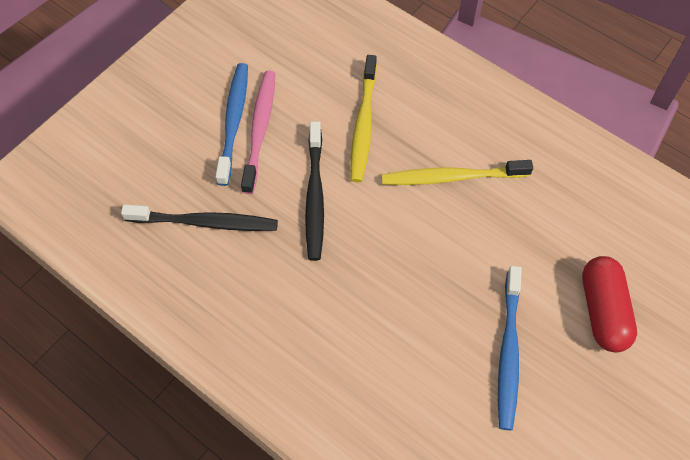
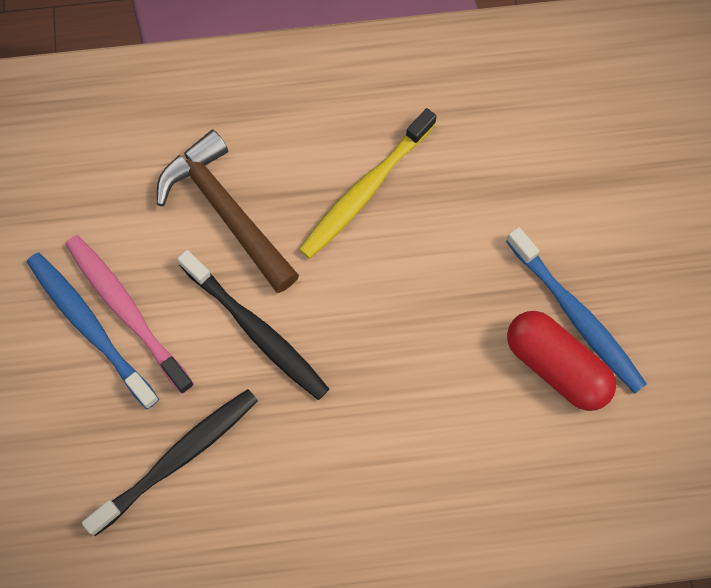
camera: 45 degrees left, 10 degrees up
(363, 125) = (226, 211): yellow toothbrush -> brown hammer
(603, 311) = (617, 201): red capsule -> red capsule (557, 366)

